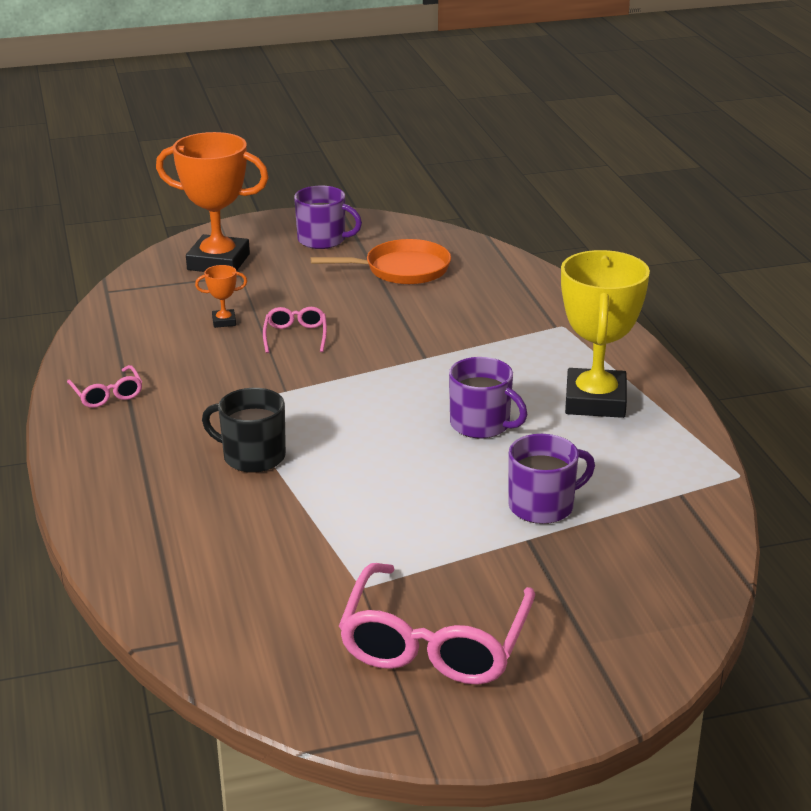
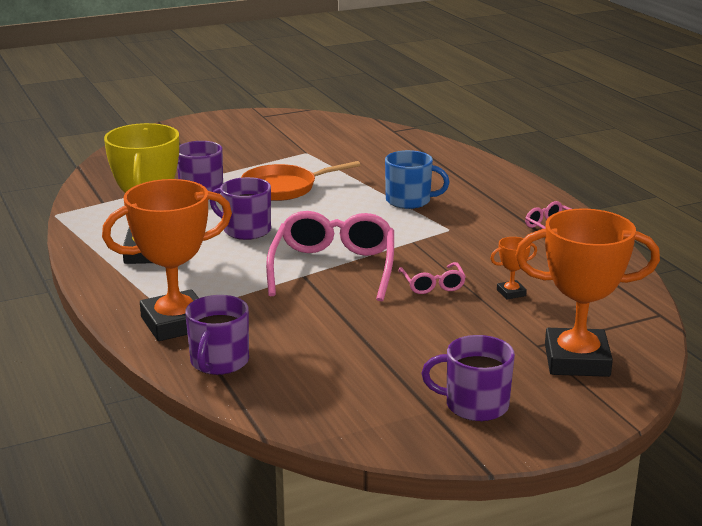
camera: 170 degrees right, 5 degrees down
(252, 456) = (409, 201): black mug -> blue mug
(401, 269) = (357, 368): orange pan -> orange pan (284, 188)
(434, 644) = (260, 138): pink glasses -> pink glasses (333, 268)
(517, 283) = (219, 362): none -> purple mug
(558, 318) = (175, 323): none -> orange trophy

